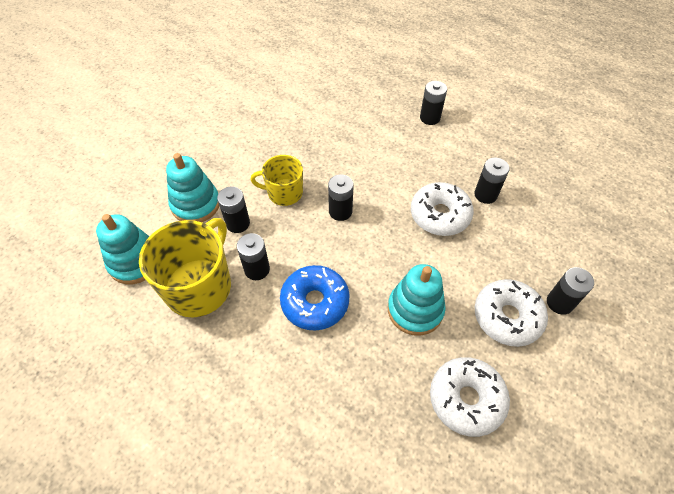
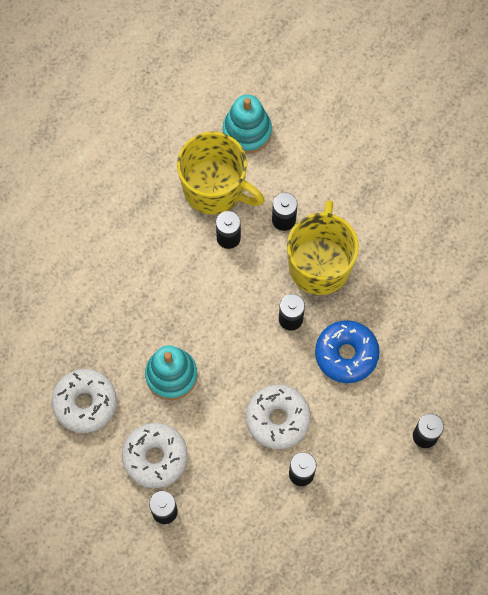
camera: 95 degrees right, 15 degrees up
(195, 204) = (311, 179): turquoise stacking toy -> none
(284, 193) = (319, 264): yellow mug -> yellow mug, size x1.68
(315, 302) = (188, 287): blue donut -> blue donut (346, 354)

